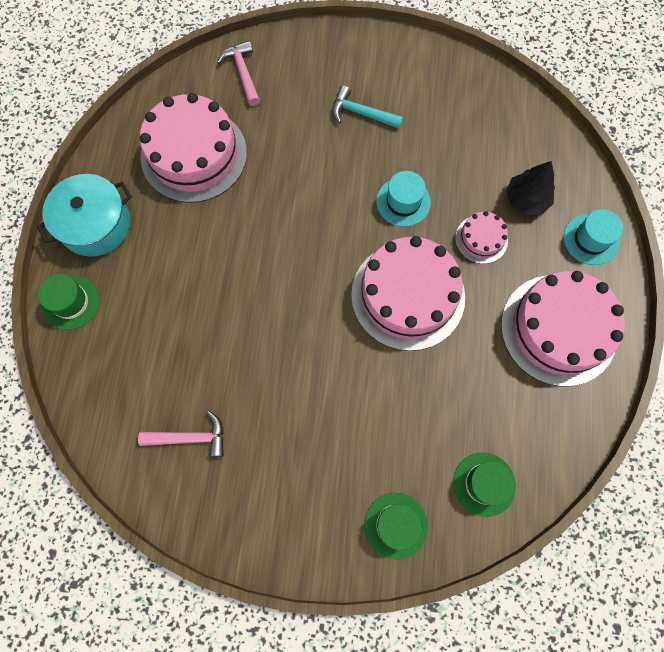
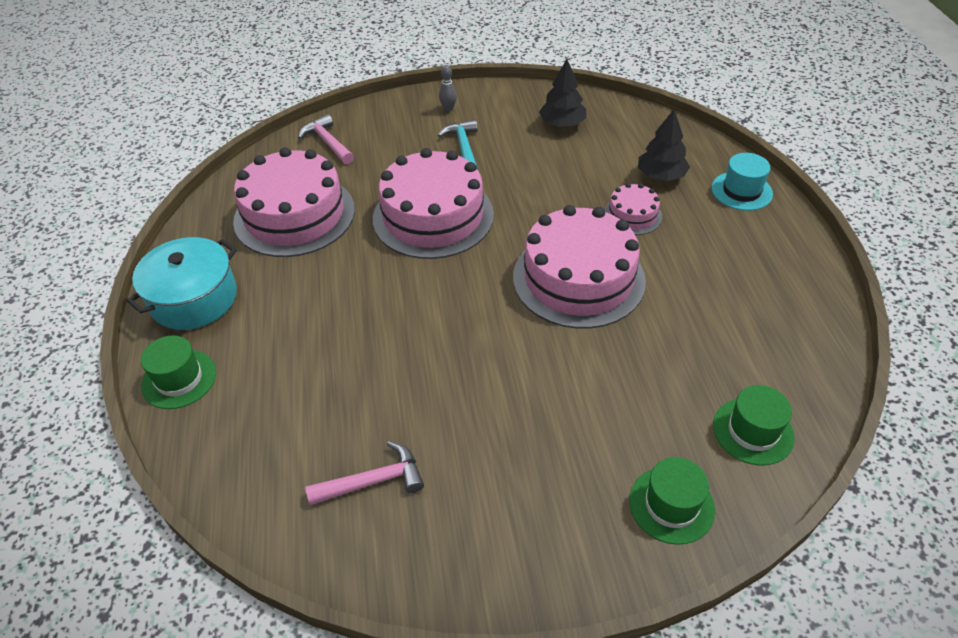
camera: 15 degrees left, 25 degrees down
(361, 113) = (463, 147): turquoise hammer -> turquoise hammer turned 75 degrees clockwise
(363, 58) = (448, 109): none -> grey bowling pin
(403, 202) = (537, 204): turquoise hat -> none
(462, 108) = (562, 124): none -> black tree
(558, 329) = (752, 269): pink cake -> pink cake (433, 216)

